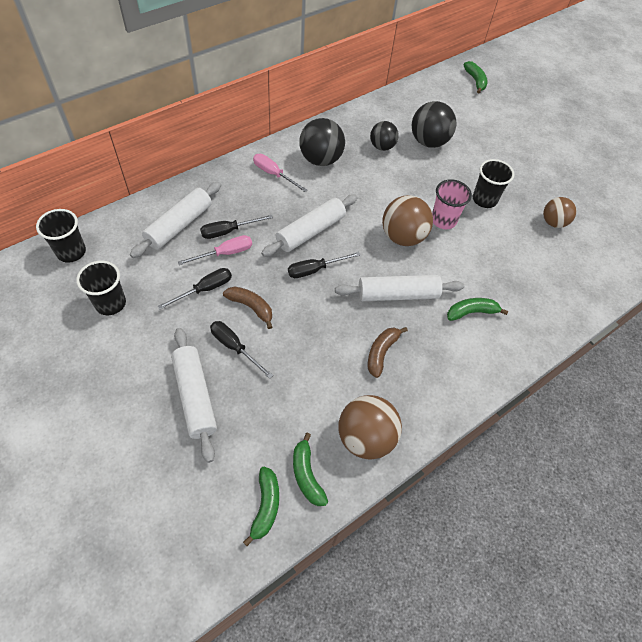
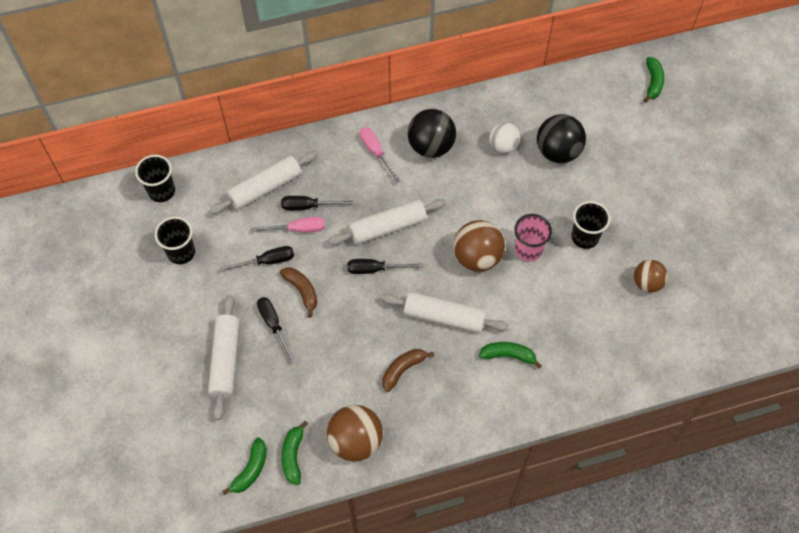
camera: 25 degrees right, 5 degrees up
(382, 147) = (503, 146): black ball -> white ball

